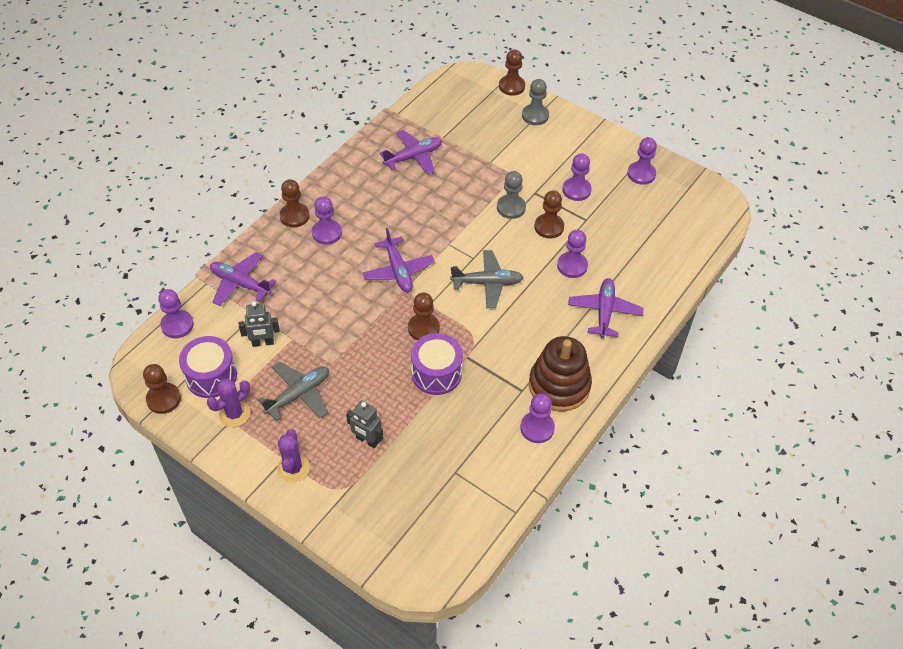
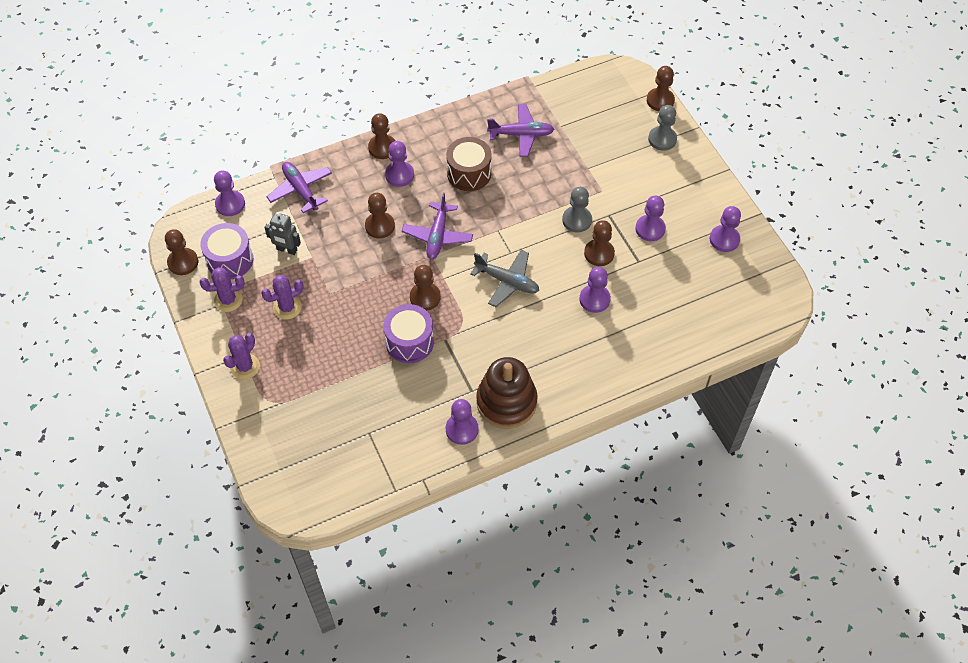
camera: 30 degrees right, 5 degrees up
(298, 395) = (287, 307): grey plane -> purple cactus
(338, 284) = (380, 226): none -> brown pawn
(367, 440) = (316, 372): grey robot -> none
(389, 207) = (469, 173): none -> brown drum
(604, 312) = (594, 355): purple plane -> none

